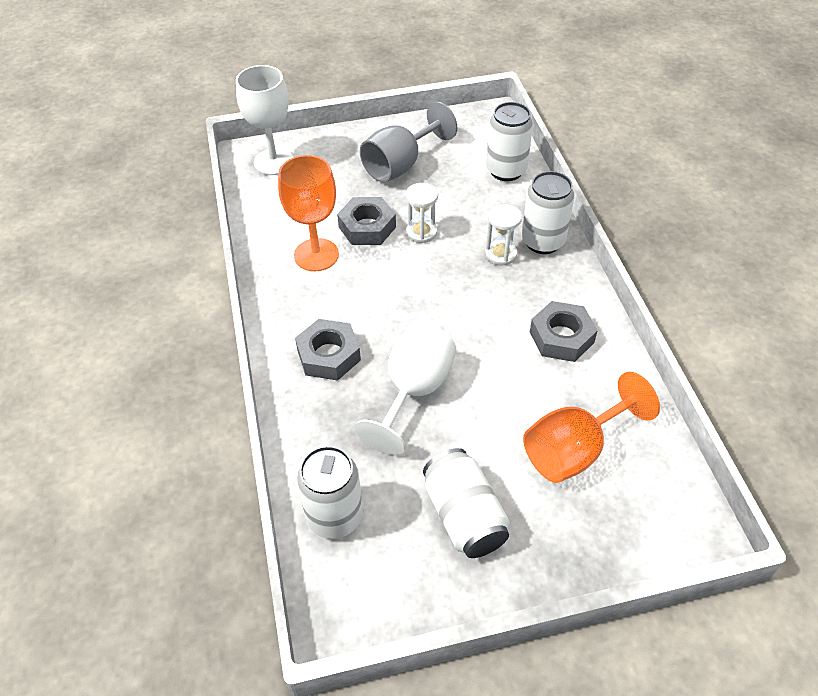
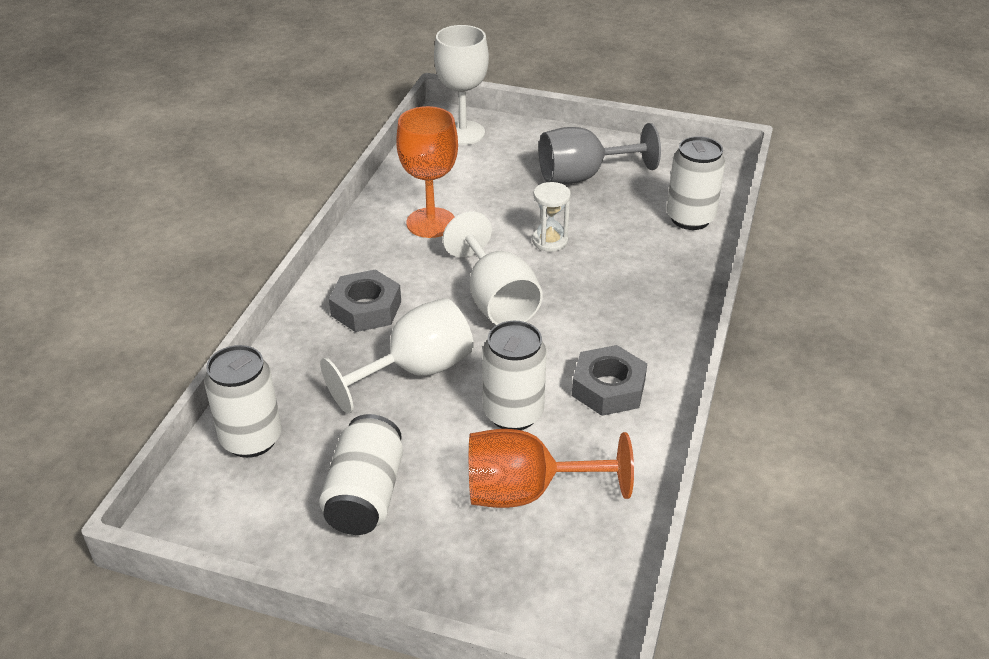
camera: 30 degrees right, 10 degrees down
(367, 227) = (500, 217): grey nut -> none
(424, 301) = (496, 300): none -> white goblet
(501, 254) = (613, 290): white hourglass -> none
(543, 241) = (670, 296): white can -> white can (513, 413)

